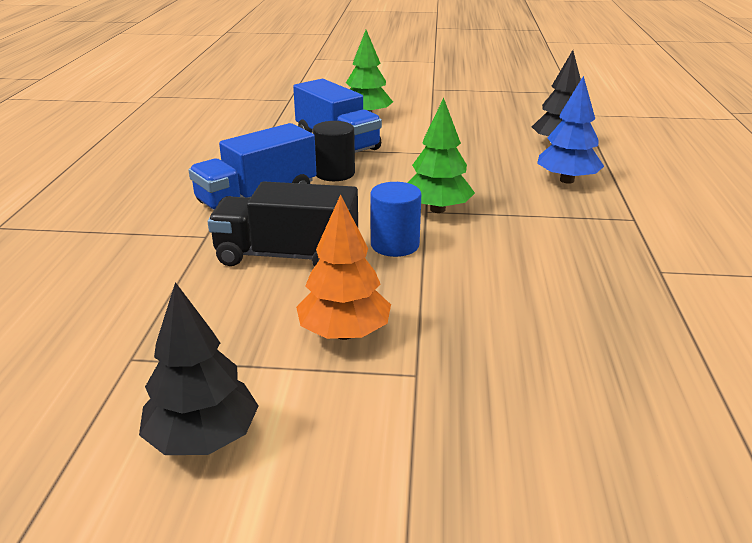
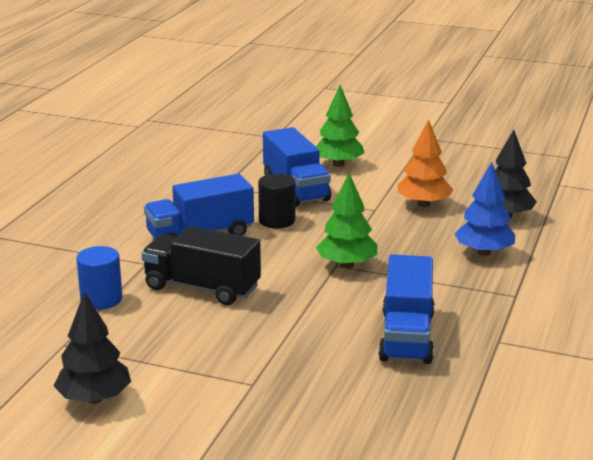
camera: 15 degrees right, 5 degrees down
(344, 333) = (216, 350): orange tree -> orange tree (423, 204)
(395, 245) = (292, 290): blue cylinder -> blue cylinder (101, 299)
(559, 280) = (406, 336): none -> blue truck

